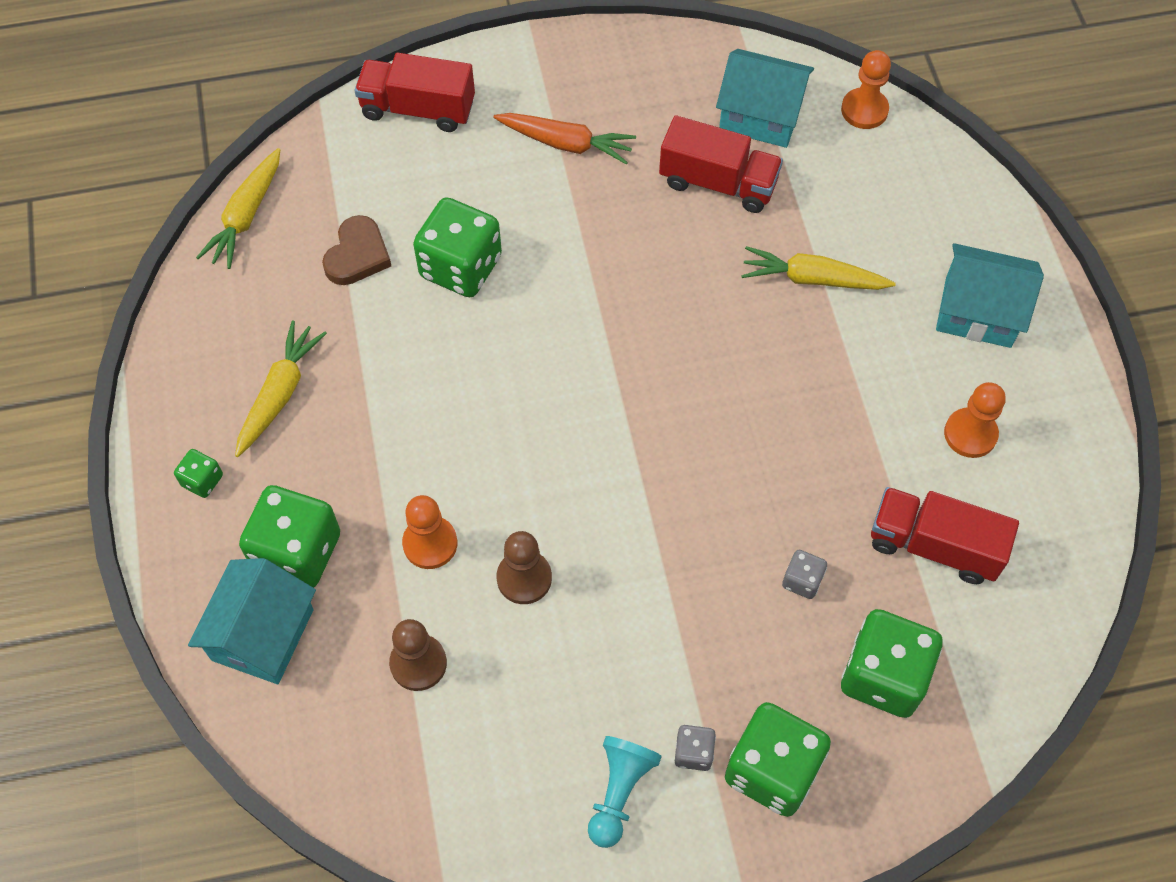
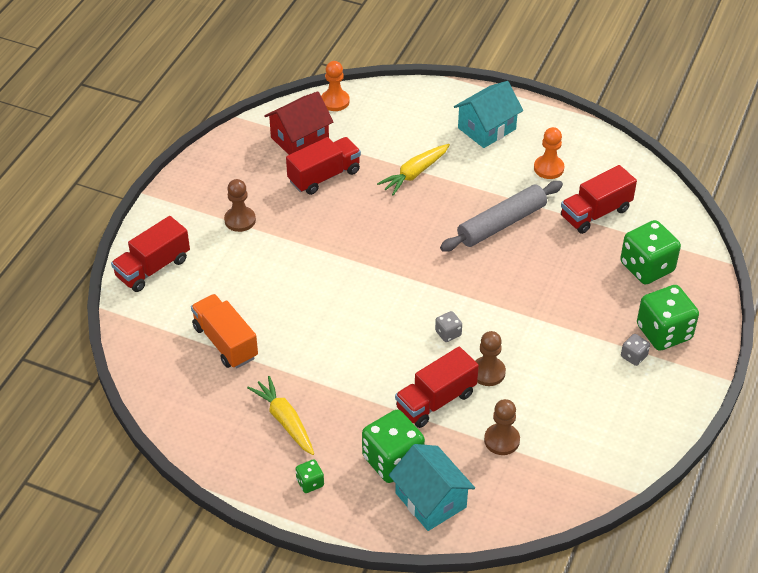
camera: 55 degrees left, 15 degrees down
(246, 216) = (149, 379): yellow carrot -> none
(357, 255) = (225, 342): brown heart -> orange truck
(430, 543) = (436, 401): orange pawn -> red truck
(461, 267) = (276, 303): green dice -> none
(566, 143) = (240, 220): orange carrot -> brown pawn
(619, 792) = (633, 395): turquoise pawn -> none
(760, 116) = (299, 139): turquoise house -> red house
(802, 580) = (575, 268): grey dice -> grey dice (448, 333)
(809, 437) = (501, 223): none -> grey rolling pin

